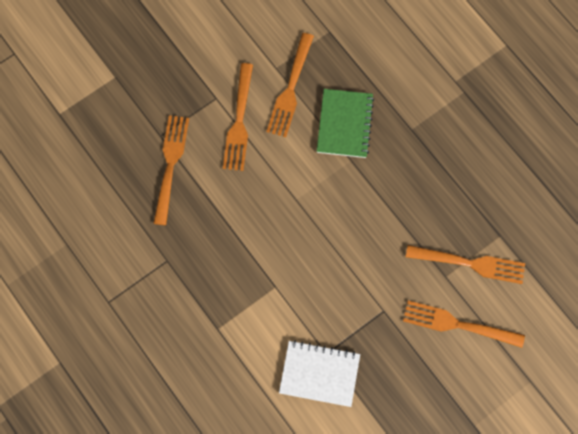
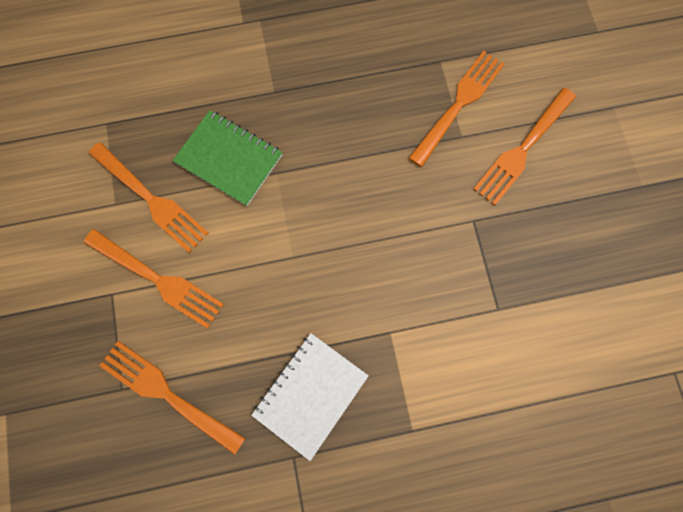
camera: 65 degrees left, 5 degrees up
(319, 374) = (520, 329): white notebook -> white notebook (310, 394)

